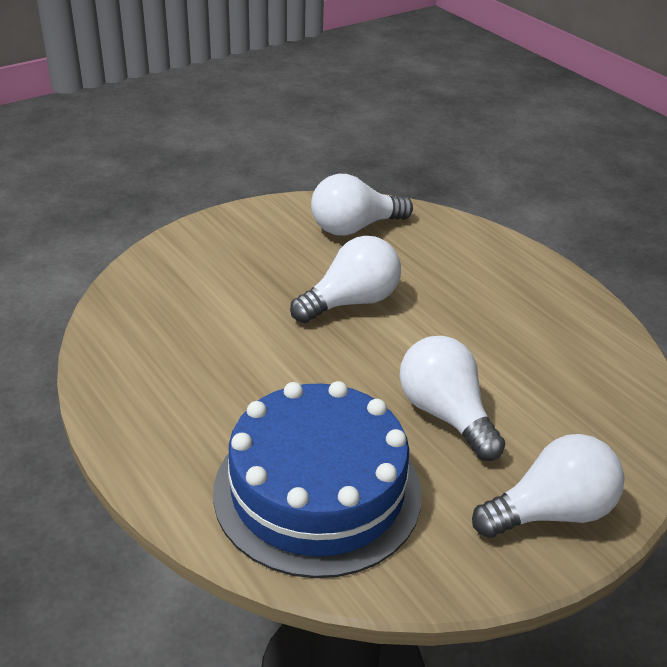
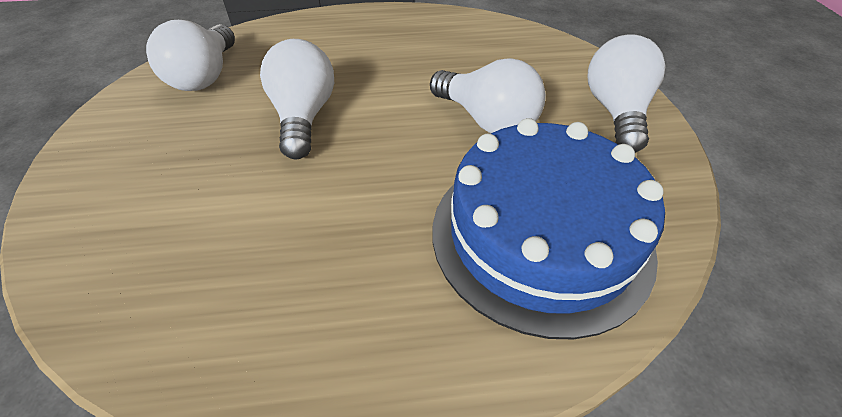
camera: 60 degrees left, 10 degrees up
(445, 414) = (486, 120): white light bulb -> white light bulb turned 135 degrees counterclockwise

